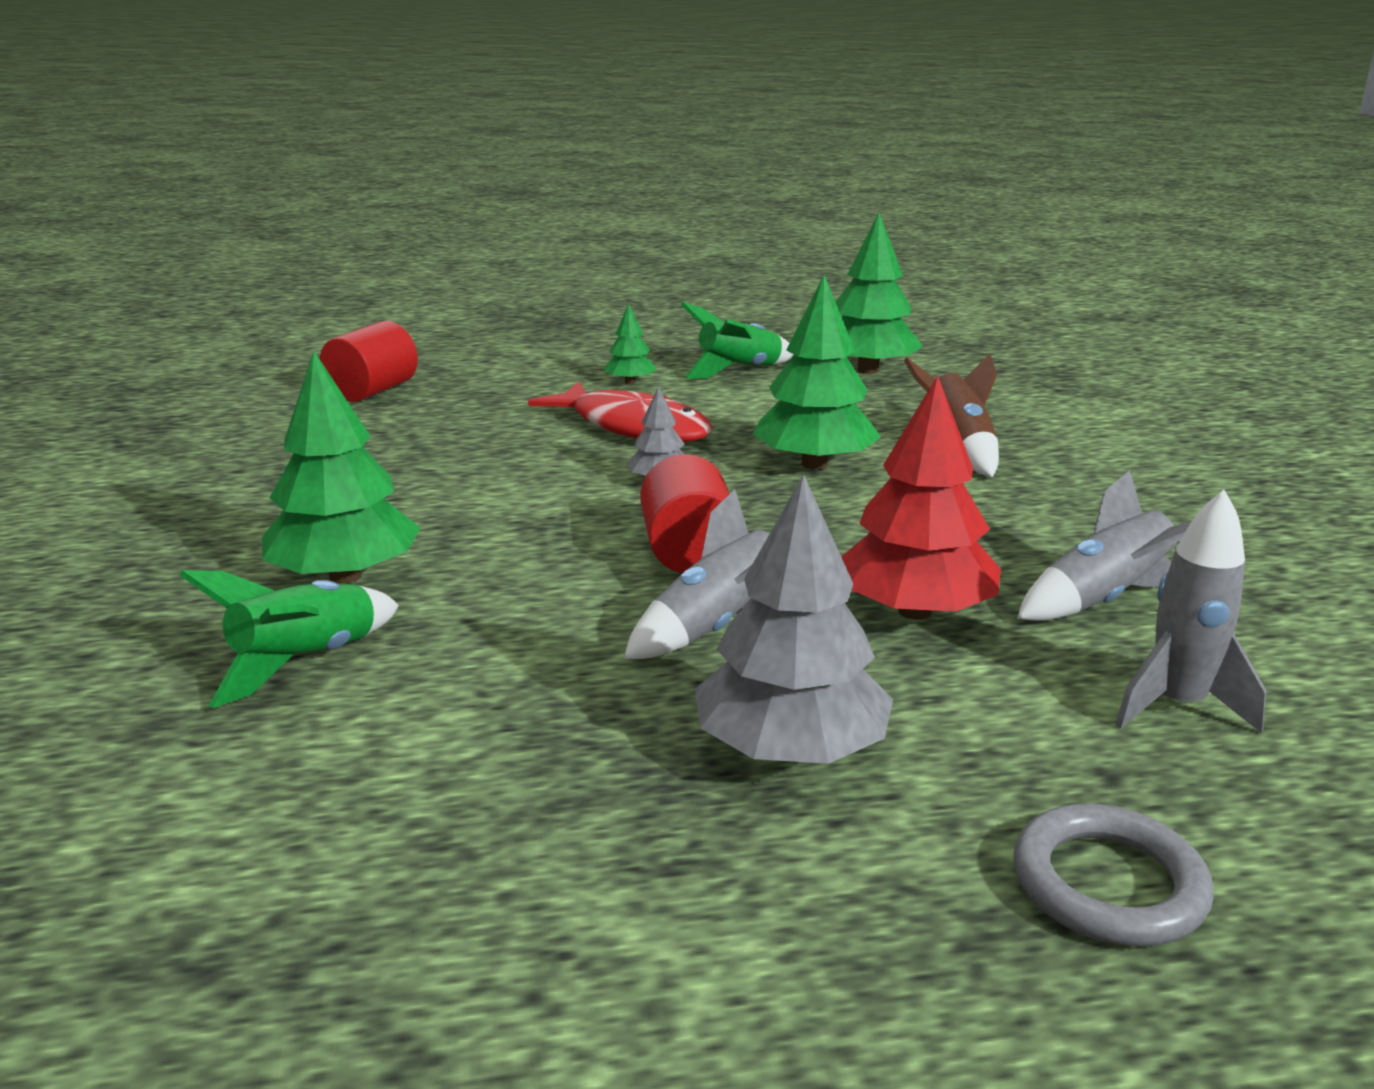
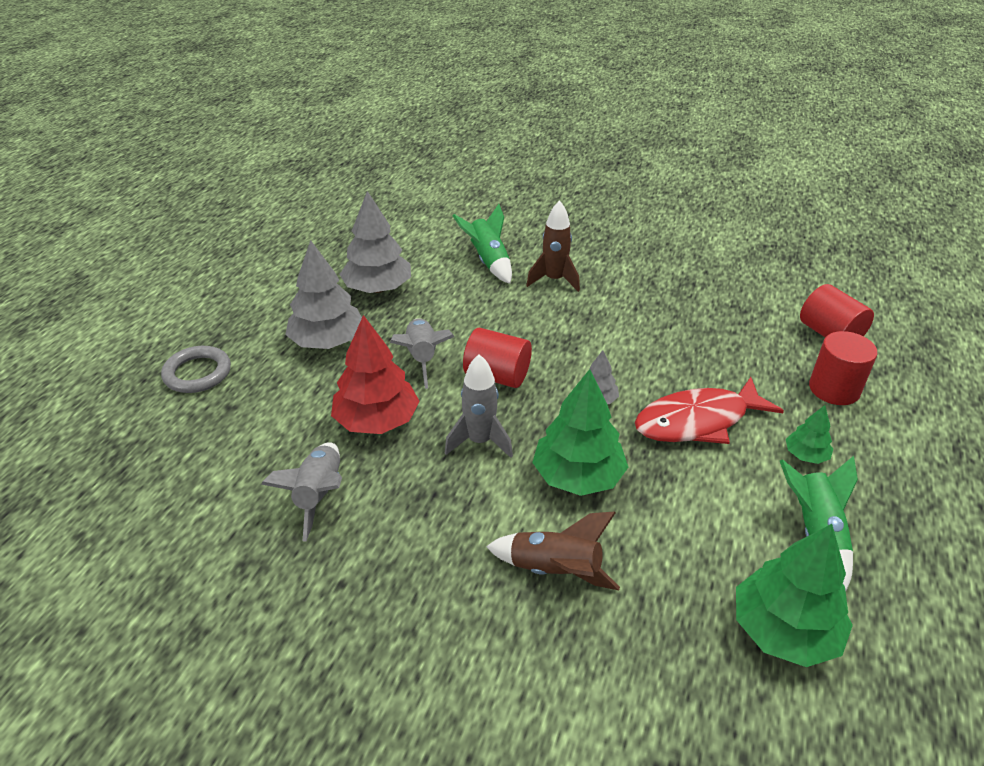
camera: 120 degrees right, 15 degrees up
(345, 576) = (554, 280): green tree -> brown rocket
(494, 381) = (834, 389): none -> red cylinder
(530, 768) = (378, 288): none -> grey tree
(1177, 706) = (234, 455): grey rocket -> grey rocket (479, 441)

